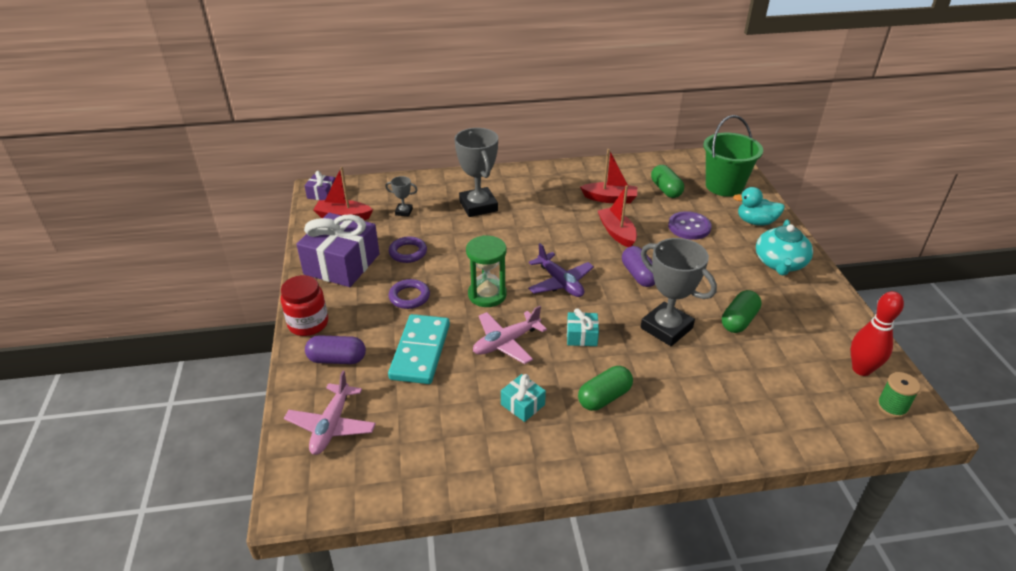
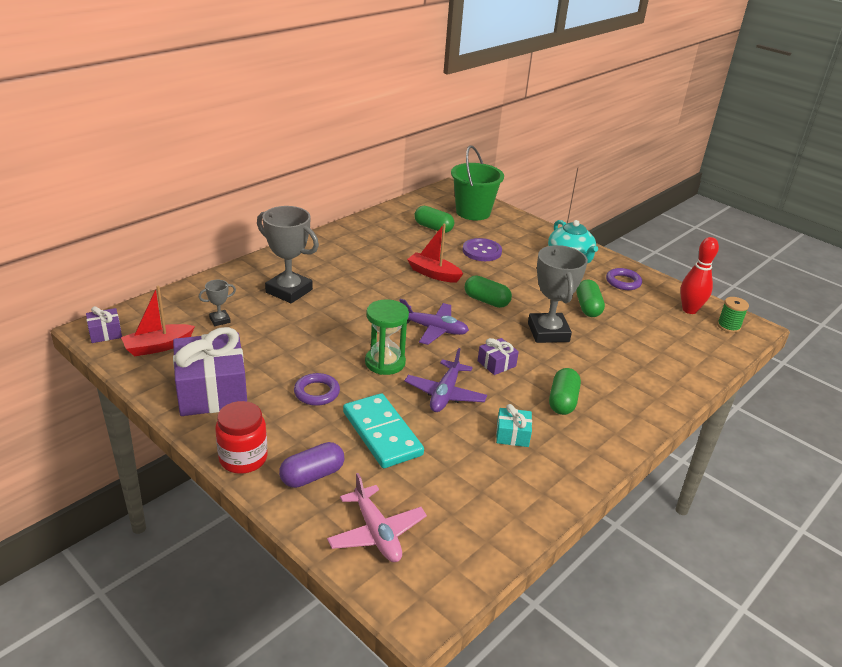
camera: 40 degrees left, 5 degrees down
(408, 252) = (268, 355): purple ring -> purple ring (623, 282)
(506, 342) = (445, 394): pink plane -> purple plane
(581, 336) = (496, 363): turquoise gift -> purple gift
(610, 199) = (397, 248): red boat -> none
(639, 275) = (486, 301): purple capsule -> green capsule
(666, 328) = (548, 332): grey trophy -> grey trophy turned 75 degrees clockwise
(755, 222) = (523, 232): turquoise duck -> none

